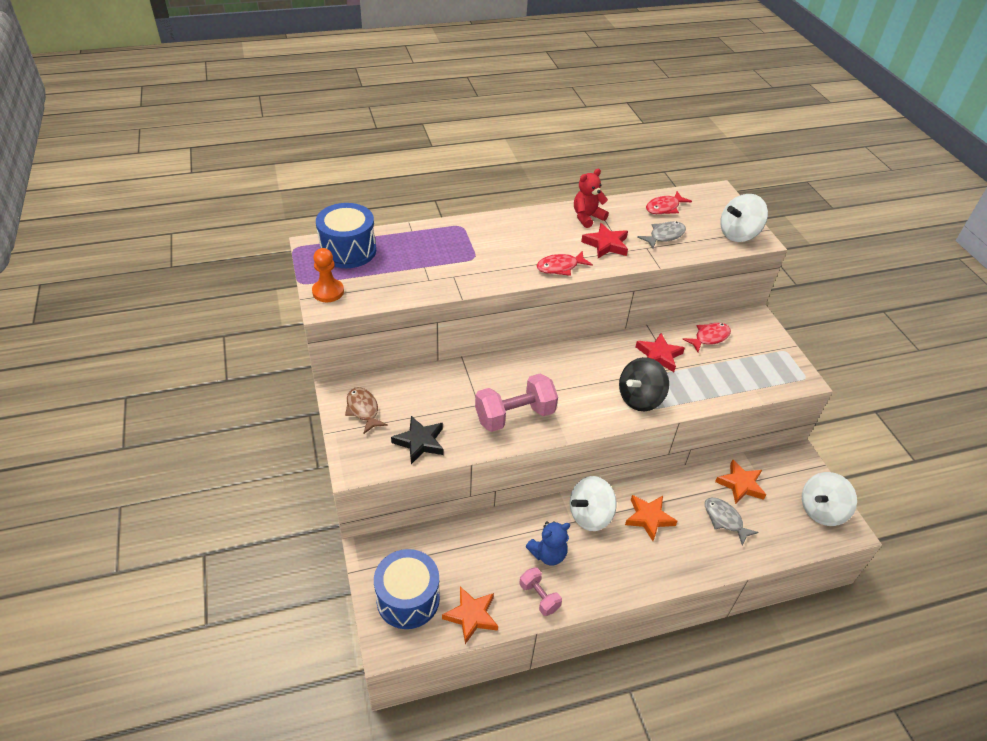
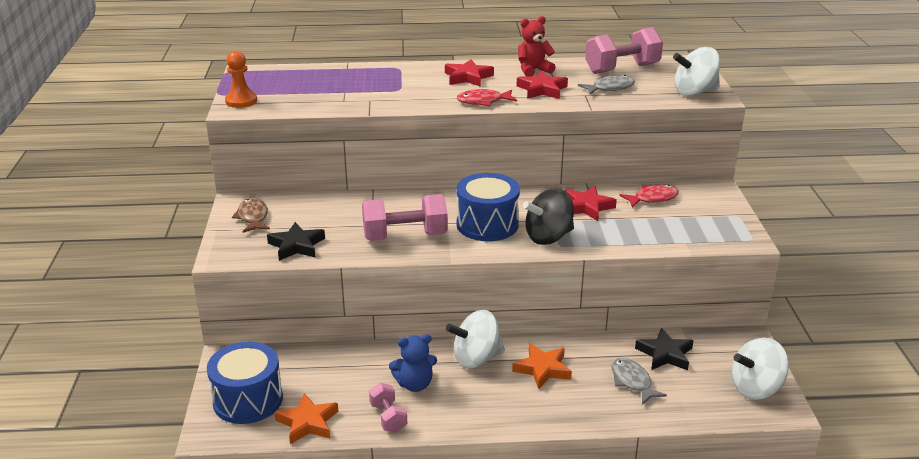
camera: 15 degrees right, 15 degrees down
(348, 250) = (277, 76): blue drum -> blue drum (487, 224)
(532, 233) = (468, 77): none -> red star
(664, 208) = (622, 69): red fish -> pink dumbbell
(740, 484) = (665, 354): orange star -> black star

